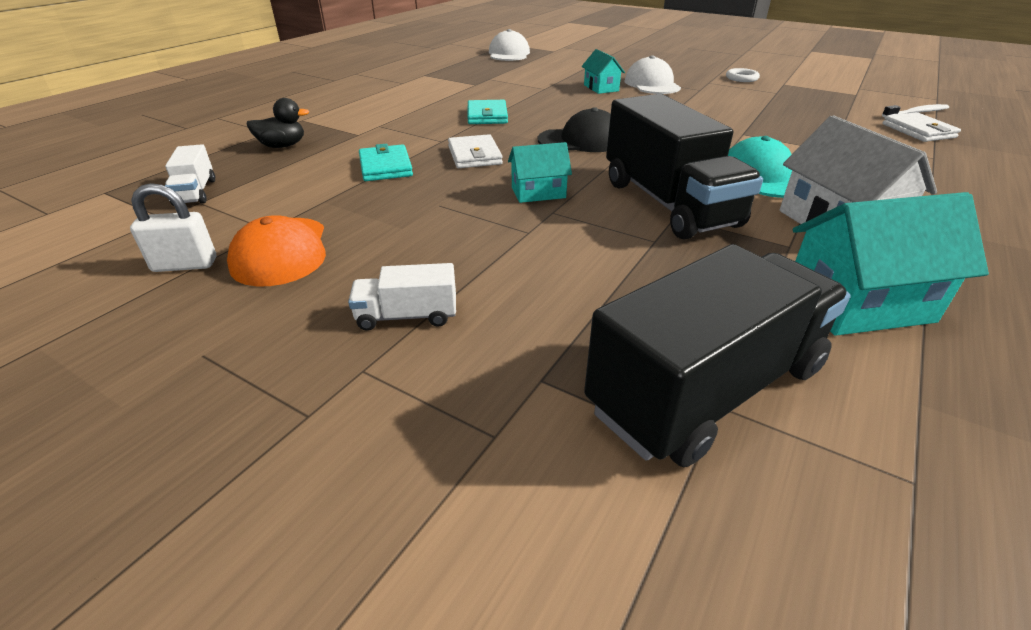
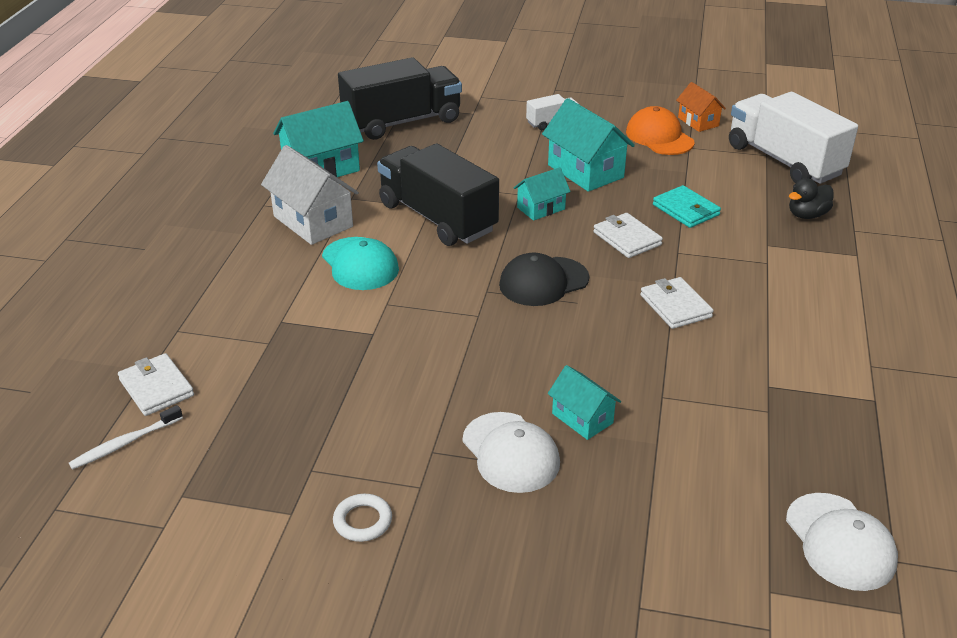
camera: 160 degrees right, 0 degrees up
(185, 265) = (698, 122): white padlock -> orange house
(196, 192) = (784, 161): white truck -> white truck, size x2.23
(444, 223) = (585, 171): none -> turquoise house
(487, 116) = (675, 306): turquoise wallet -> white wallet
(707, 389) = (402, 122): black truck -> black truck turned 150 degrees counterclockwise

